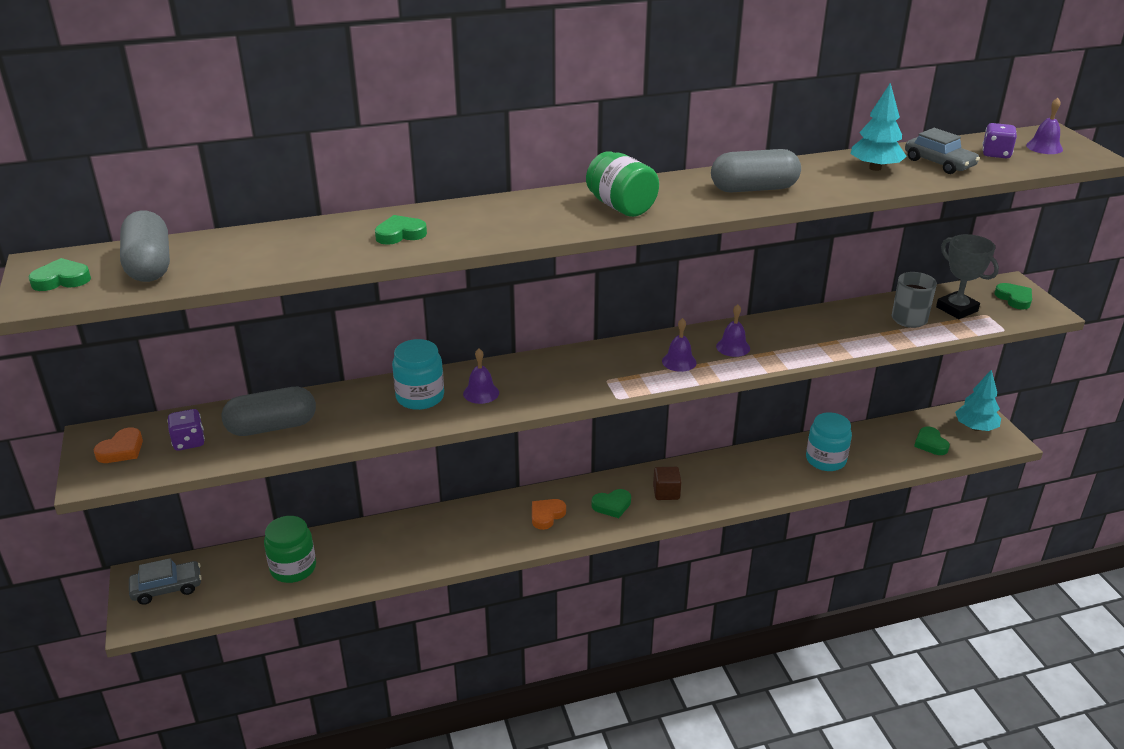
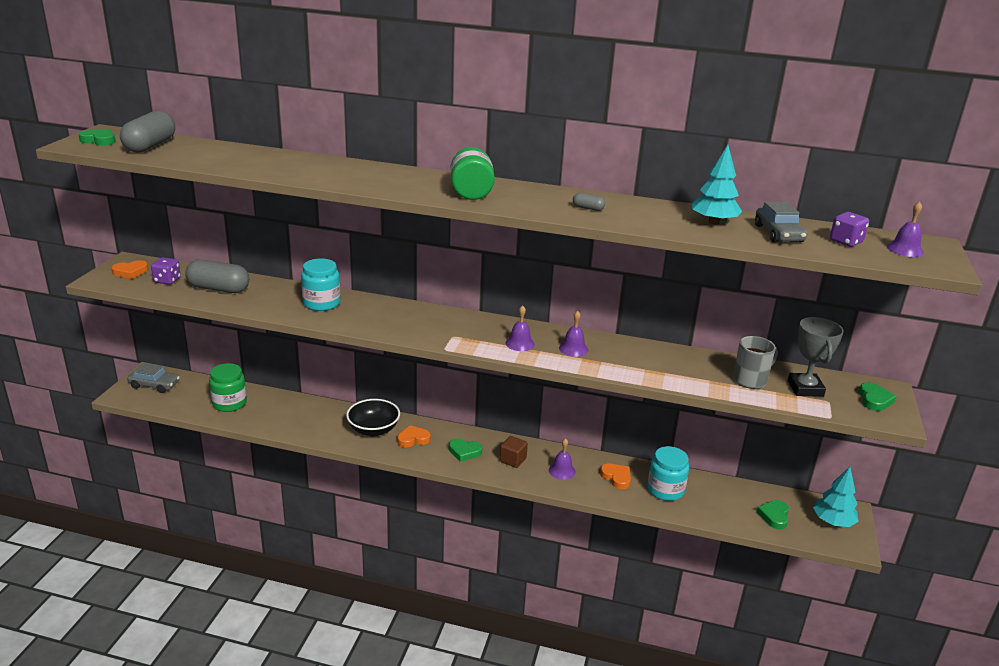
camera: 30 degrees right, 5 degrees down
(400, 234) = (306, 168): green heart -> none
(481, 393) = (361, 314): purple bell -> purple bell (562, 471)
(494, 524) = (373, 430): none -> black bowl
(753, 189) = (588, 208): grey capsule -> grey capsule, size x0.43
(774, 467) = (616, 478): none -> orange heart

